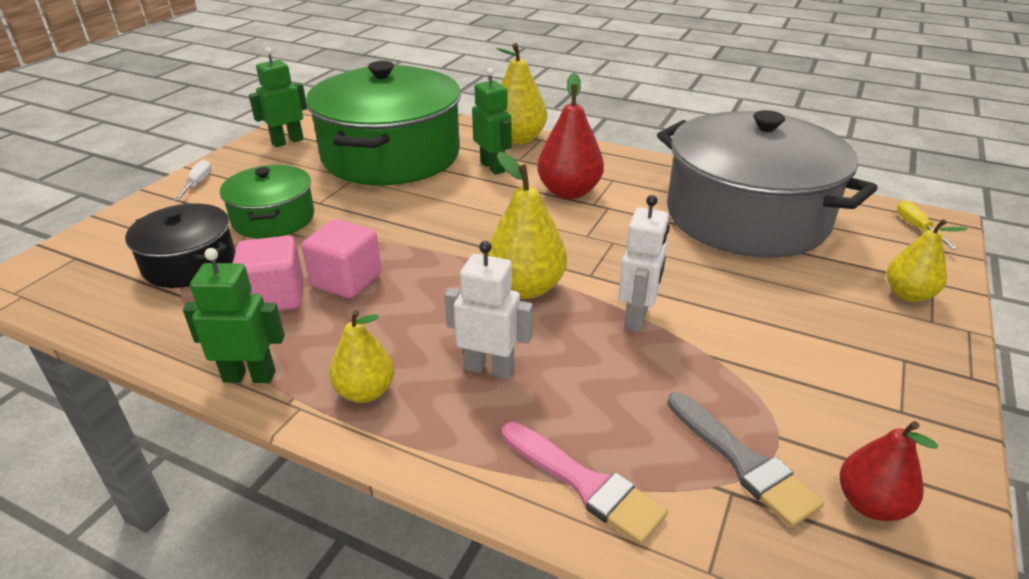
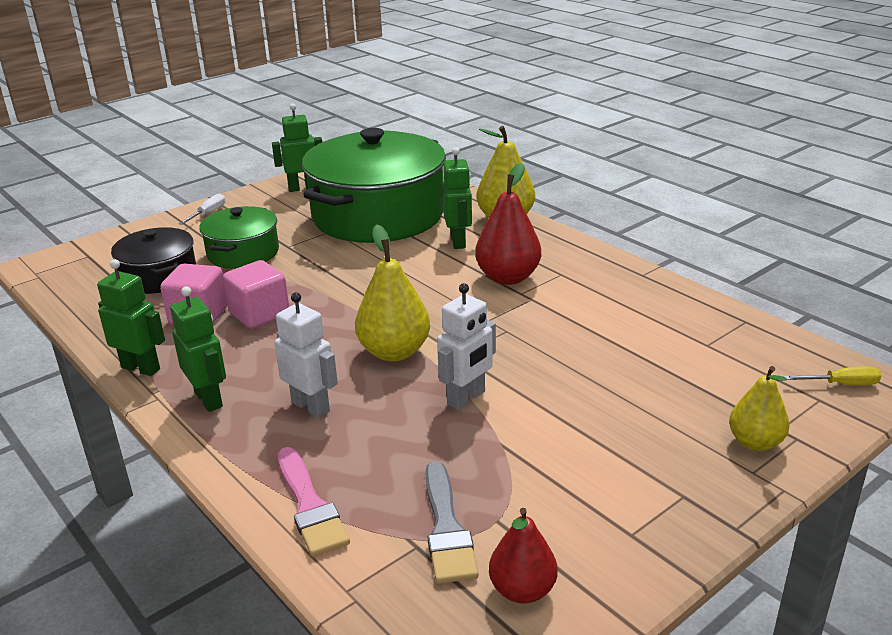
camera: 25 degrees right, 5 degrees down
(365, 392) = (209, 399): yellow pear -> green robot
(746, 216) = (662, 334): grey pot -> none
(917, 228) = (842, 384): yellow screwdriver -> yellow screwdriver turned 75 degrees clockwise

